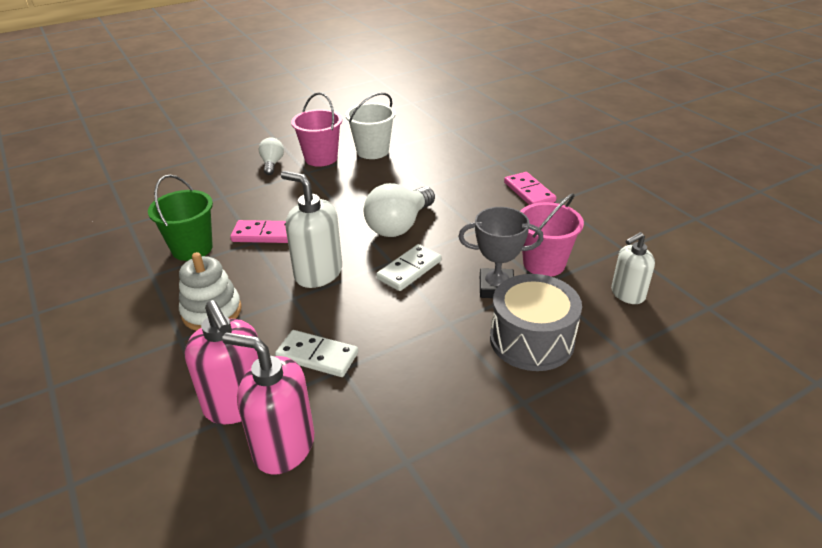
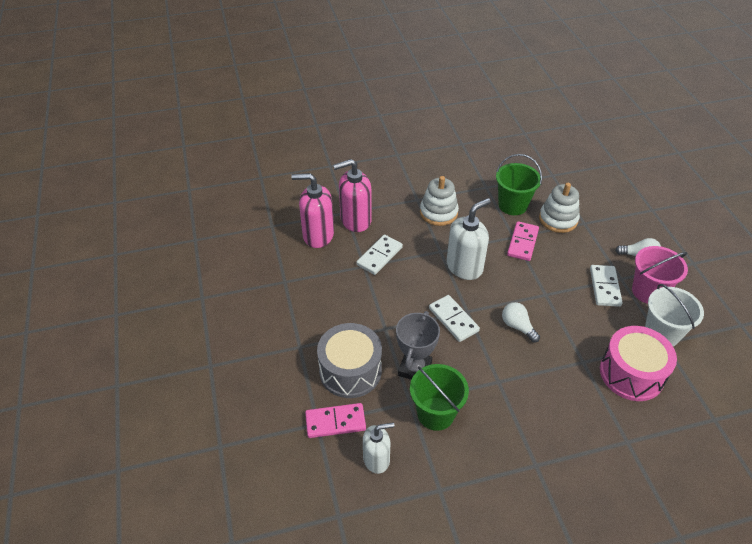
camera: 105 degrees right, 10 degrees up
(218, 213) = (558, 219): none -> white stacking toy
(283, 446) = (318, 235): pink soap dispenser -> pink soap dispenser turned 120 degrees counterclockwise
(322, 180) = (605, 287): none -> white domino
(399, 225) = (517, 326): white light bulb -> white light bulb, size x0.55
(426, 163) = (631, 373): none -> pink drum
(529, 192) = (558, 447): pink domino -> pink domino (335, 422)
(544, 263) = (435, 413): pink bucket -> green bucket
(627, 294) = (376, 459): white soap dispenser -> white soap dispenser turned 90 degrees clockwise

